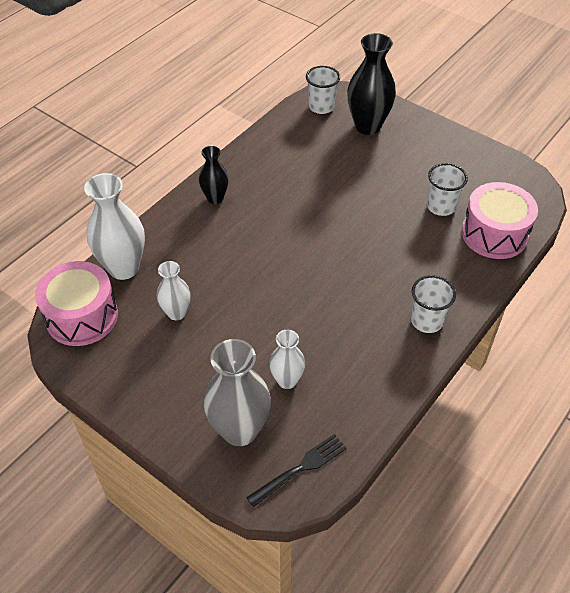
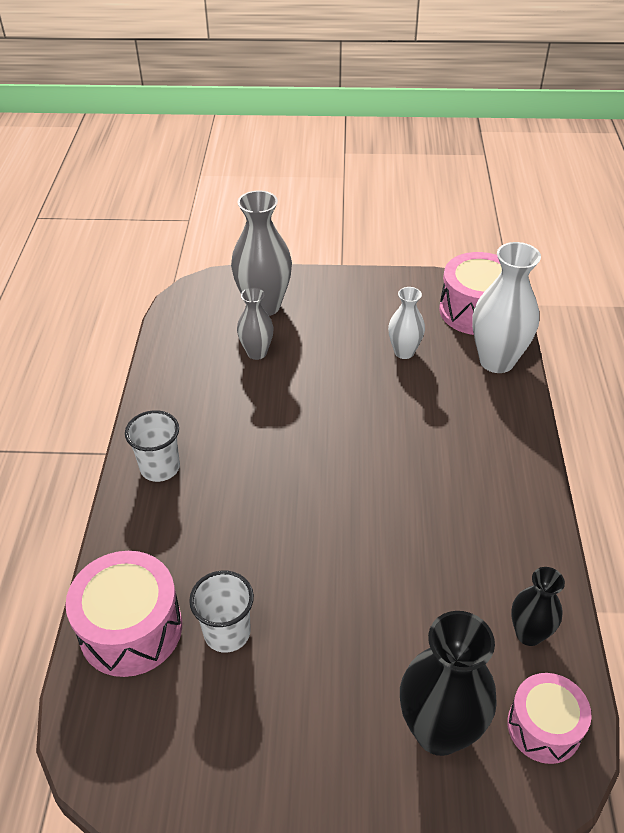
camera: 145 degrees right, 5 degrees down
(215, 198) = (505, 478): black vase -> black vase (529, 634)
(287, 380) = (257, 353): white vase -> grey vase
(301, 468) = (197, 307): black fork -> none
(321, 107) = (544, 727): white cup -> pink drum

